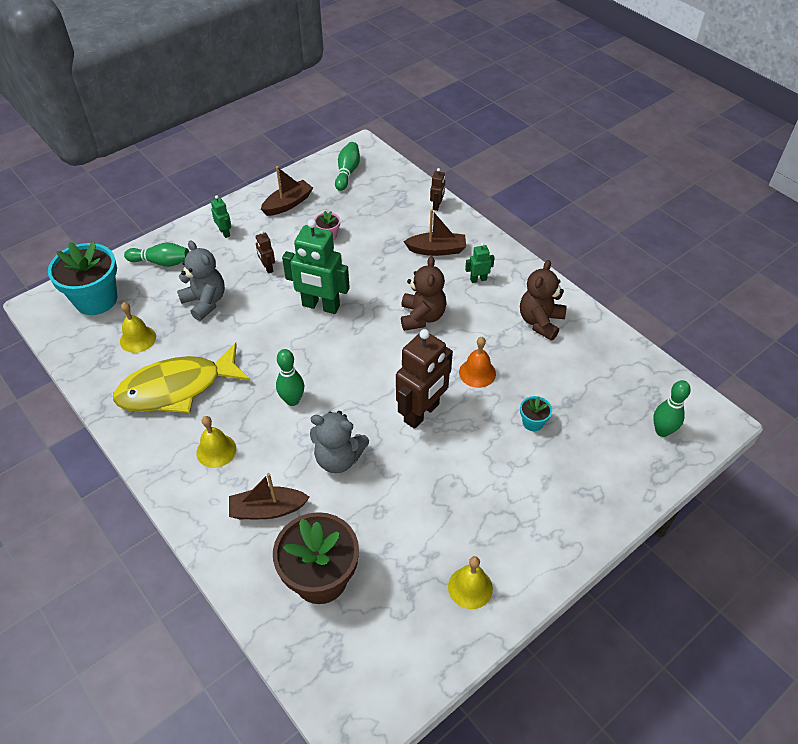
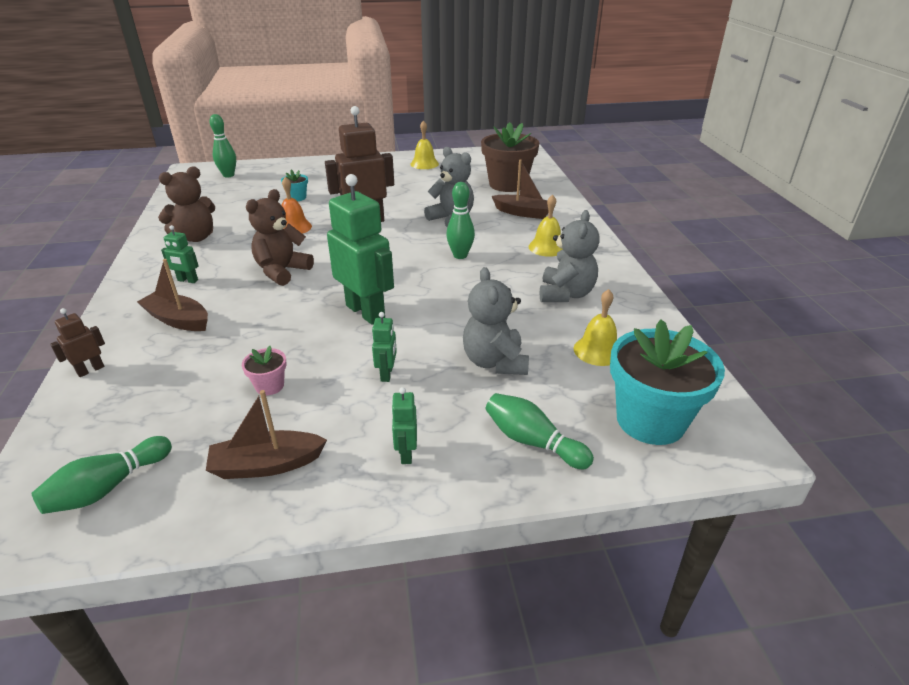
camera: 150 degrees left, 15 degrees down
(177, 388) = (565, 294): yellow fish -> grey teddy bear
(267, 268) = (387, 374): brown robot -> green robot

